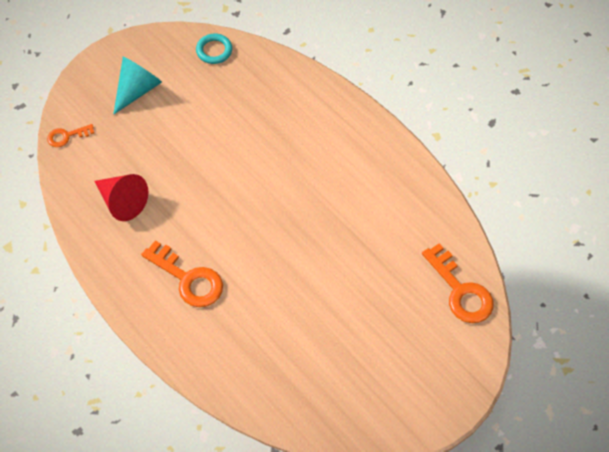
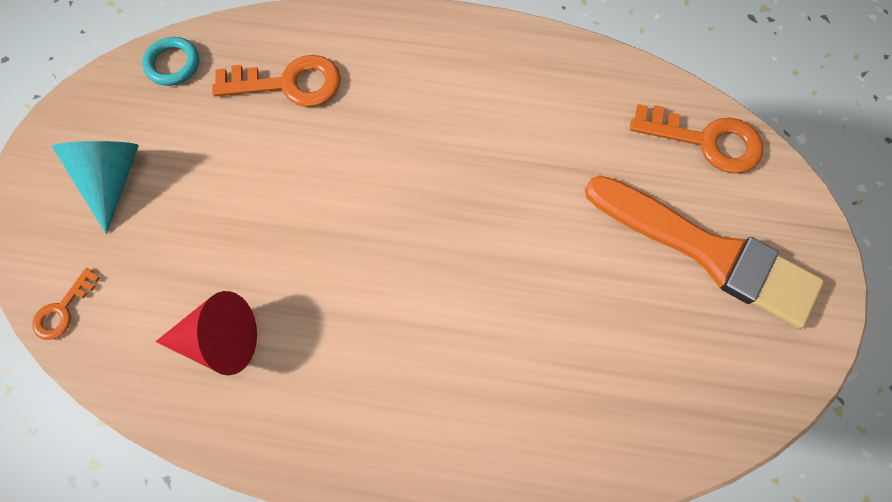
camera: 40 degrees left, 10 degrees up
(188, 279) = (397, 373): orange key -> orange key (289, 84)
(401, 345) = (708, 252): none -> orange brush

